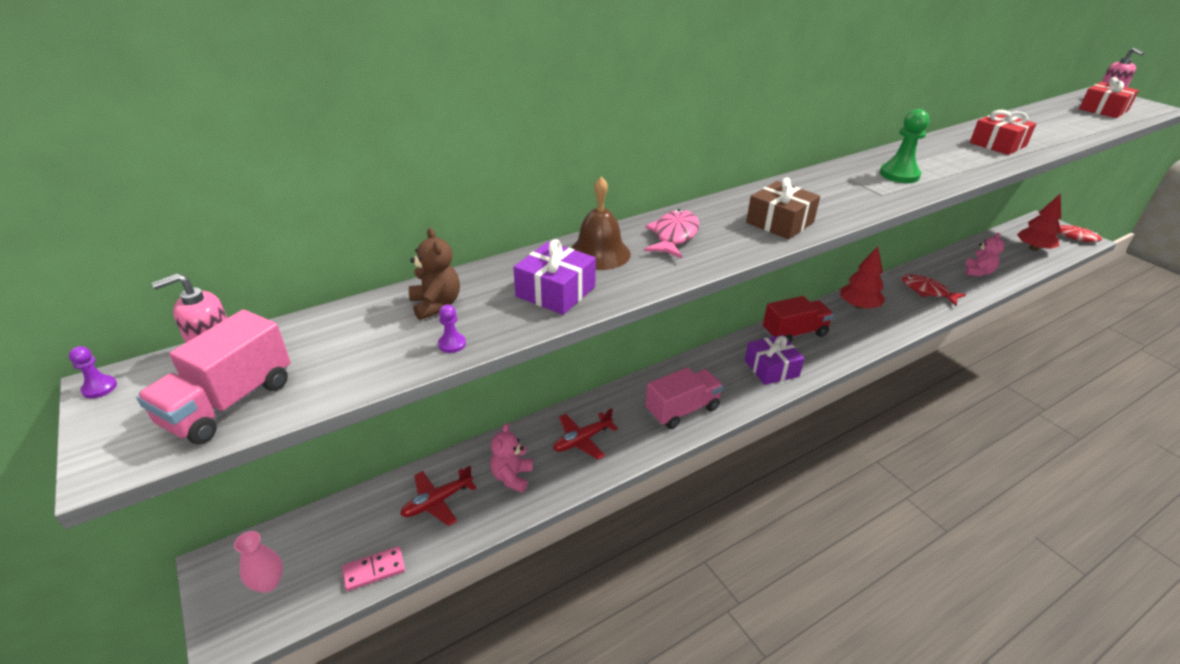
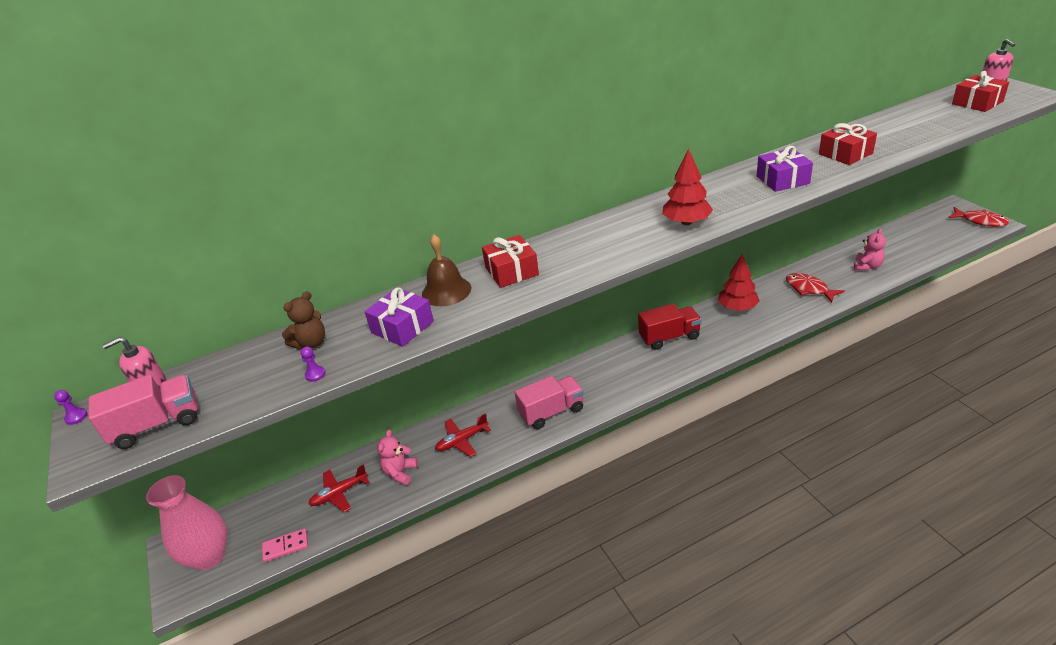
camera: 10 degrees right, 0 degrees up
(229, 403) = (157, 425): pink truck -> pink truck turned 150 degrees counterclockwise
(268, 583) = (209, 556): pink vase -> pink vase, size x1.97
(436, 305) = (311, 343): brown teddy bear -> brown teddy bear turned 60 degrees clockwise
(674, 236) = (511, 271): pink fish -> red gift
(771, 368) = (639, 371): purple gift -> purple gift (782, 180)
(780, 222) = (605, 252): brown gift -> none
(899, 175) = (734, 195): green pawn -> none
(1033, 248) = (934, 237): red tree -> red tree (686, 222)

